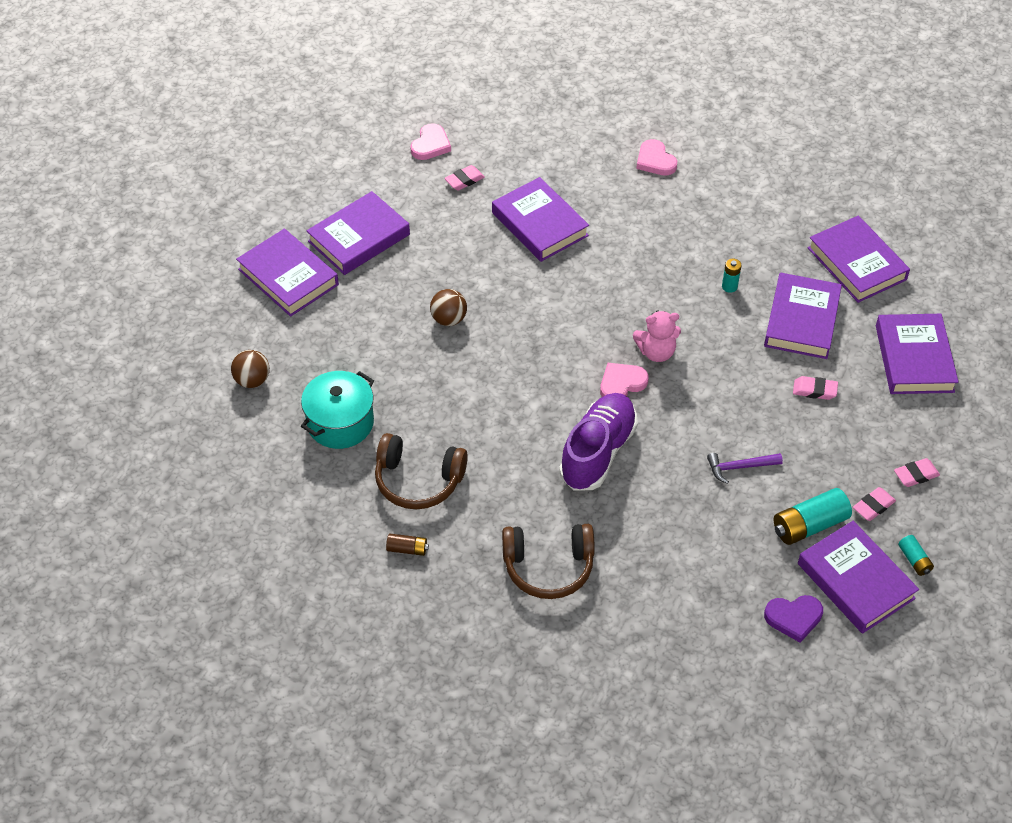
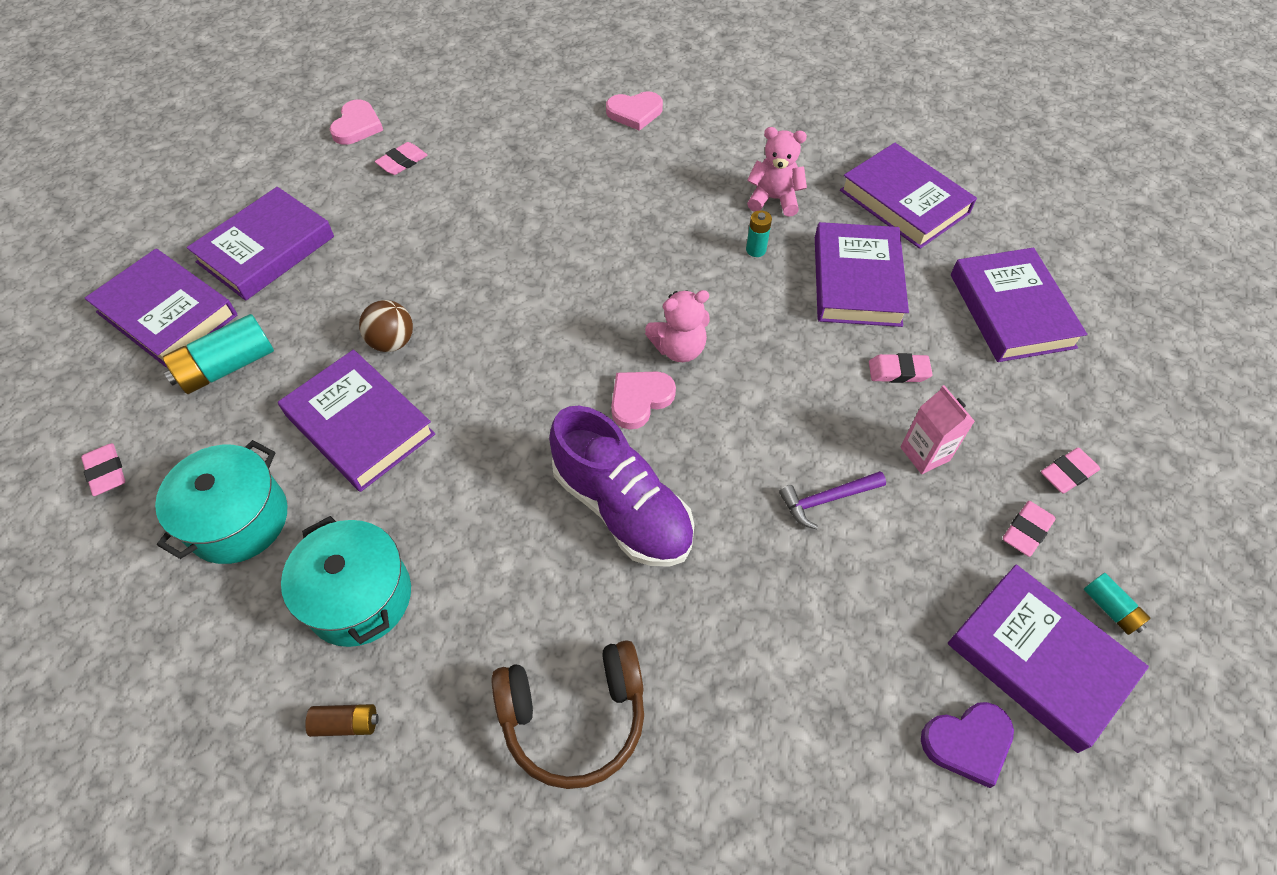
camera: 10 degrees left, 5 degrees up
(252, 380) = (106, 472): brown ball -> pink eraser
(418, 480) = (359, 597): brown headphones -> turquoise pot
(539, 224) = (502, 203): purple book -> purple book (360, 425)
(597, 452) = (622, 508): purple shoe -> purple shoe turned 120 degrees clockwise
(655, 161) = (635, 113): pink heart -> pink heart turned 60 degrees counterclockwise
(752, 248) = (774, 199): none -> pink teddy bear
(809, 525) = (946, 576): turquoise battery -> turquoise battery (227, 367)
(817, 448) = (925, 454): none -> pink carton

